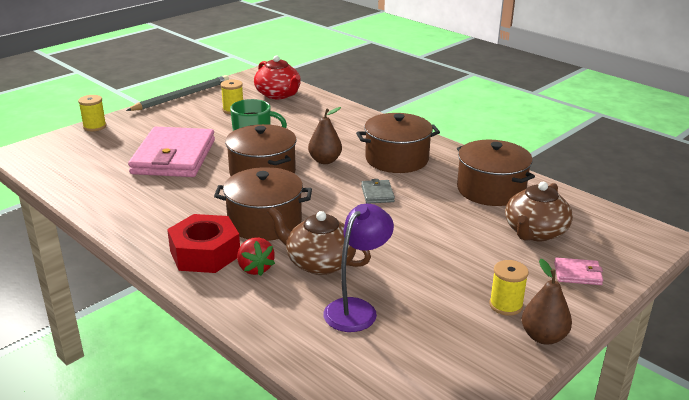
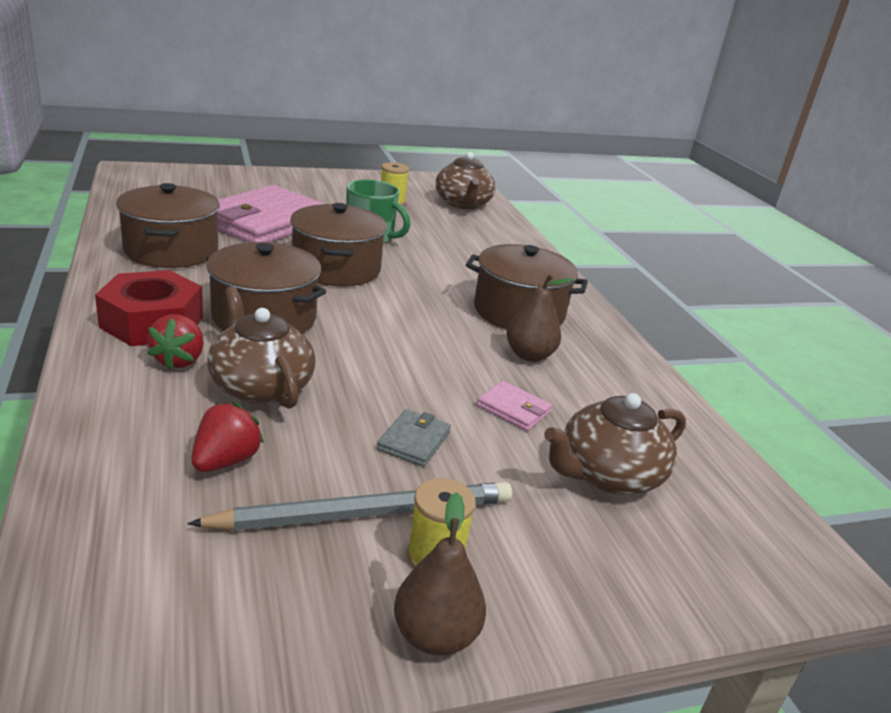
camera: 25 degrees right, 0 degrees up
(94, 127) = (231, 172): yellow spool -> none
(182, 96) = (356, 174): grey pencil -> grey pencil (366, 513)
(278, 94) = (463, 204): red teapot -> brown teapot
(325, 161) = (426, 282): brown pear -> brown pear (529, 355)
(357, 309) = (225, 461): purple lamp -> red strawberry
(377, 194) = (441, 339): grey wallet -> grey wallet (414, 441)
(491, 190) = (606, 394): brown pot -> brown pot (171, 250)
(577, 274) = (609, 565): pink wallet -> pink wallet (513, 409)

